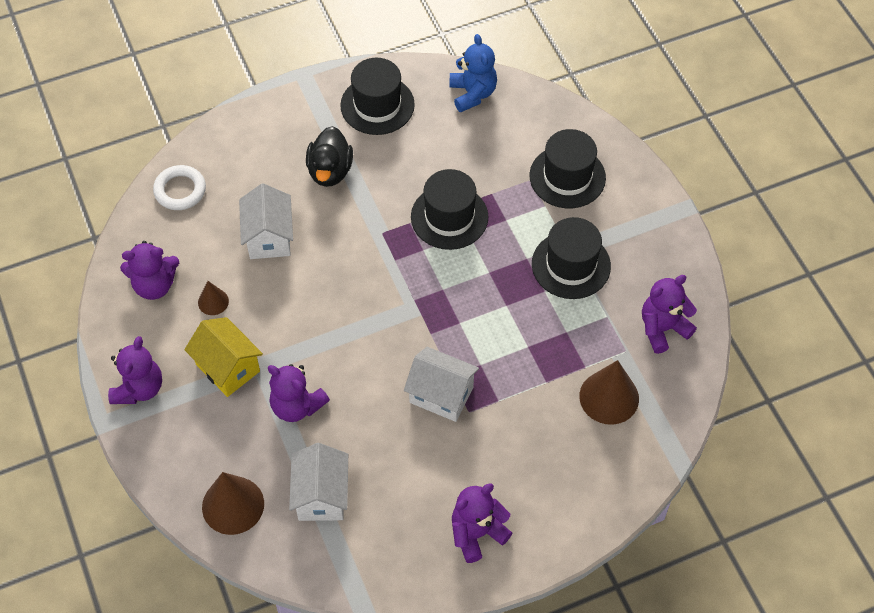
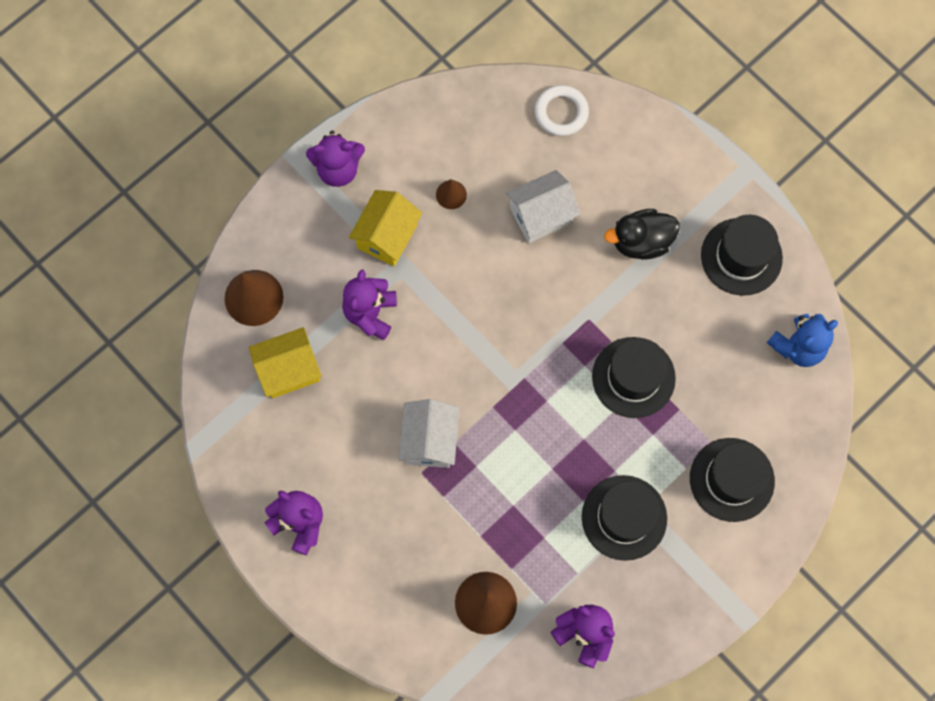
camera: 70 degrees right, 15 degrees up
(154, 285) = (448, 135): purple teddy bear -> none
(321, 495) = (289, 370): white house -> yellow house

